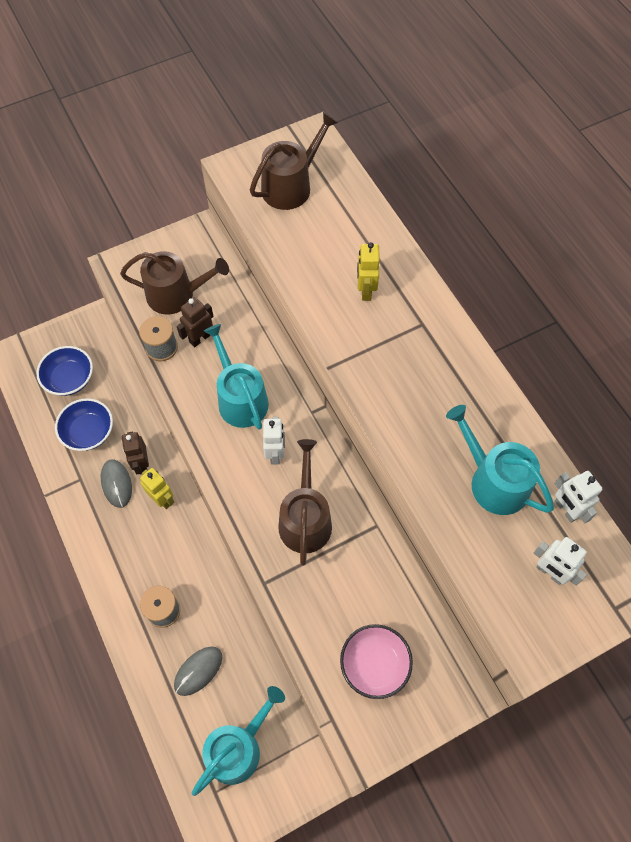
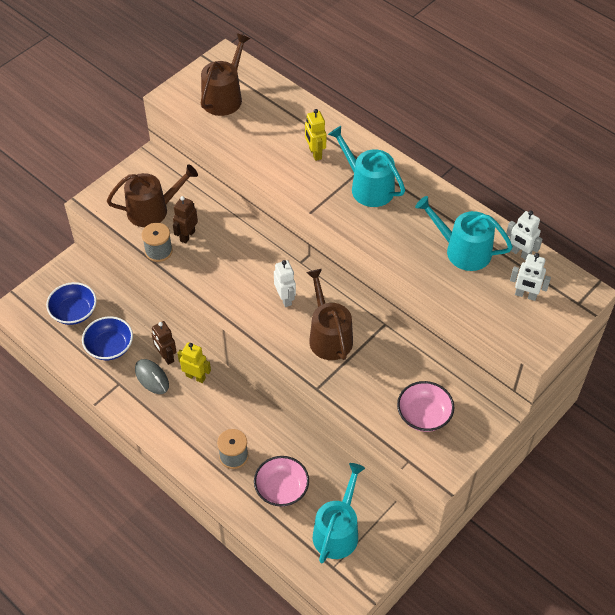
camera: 20 degrees left, 10 degrees down
(198, 671) = (281, 489): grey mouse -> pink bowl
(240, 398) = (239, 269): turquoise watering can -> turquoise watering can (368, 187)

